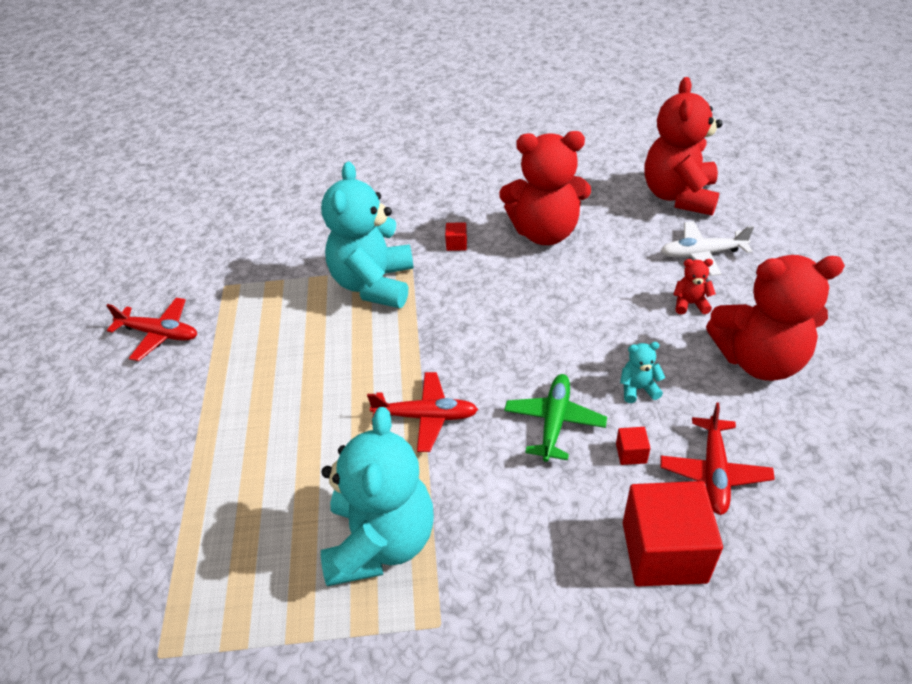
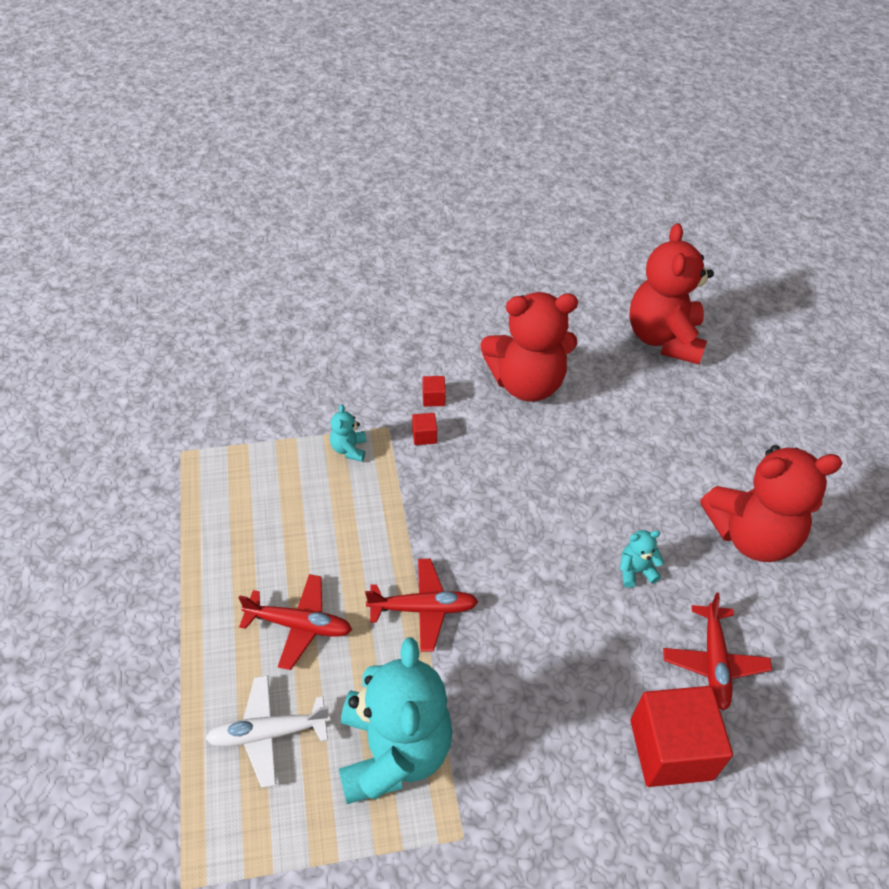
camera: 10 degrees left, 5 degrees up
(159, 334) = (117, 514): red plane -> red plane (299, 625)
(374, 284) = (349, 449): turquoise teddy bear -> turquoise teddy bear, size x0.40
(554, 422) = (555, 611): green plane -> none
(631, 453) = (633, 644): red cube -> red cube (424, 436)
(690, 304) = (681, 471): red teddy bear -> none
(701, 254) = (690, 411): white plane -> white plane (268, 733)

